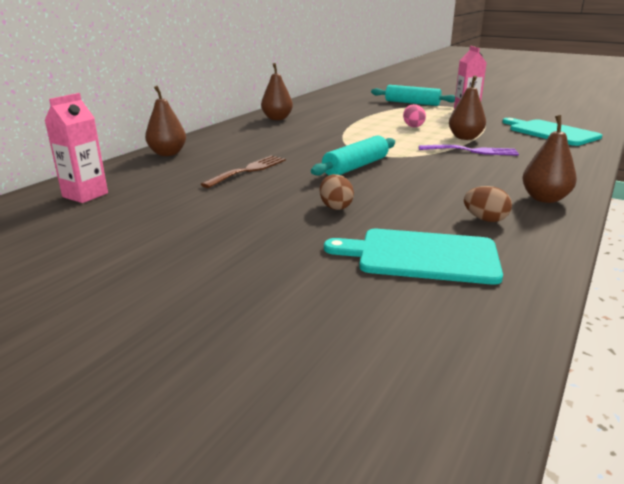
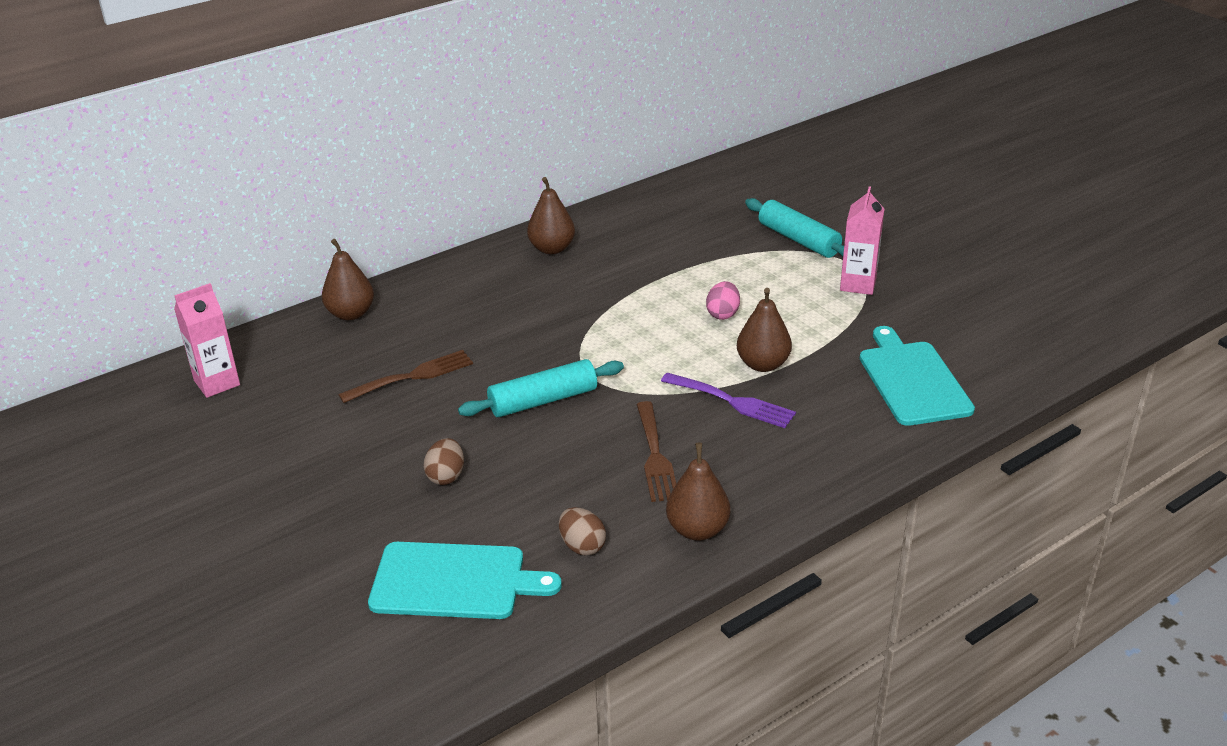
camera: 25 degrees right, 10 degrees up
(421, 256) = (454, 581): turquoise cutting board -> turquoise cutting board turned 150 degrees clockwise
(464, 176) = (655, 456): none -> brown fork

